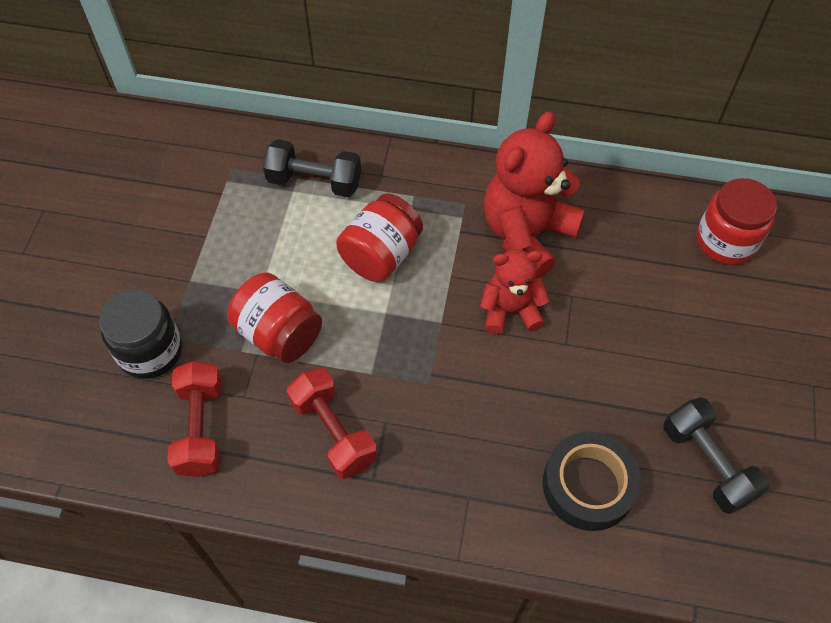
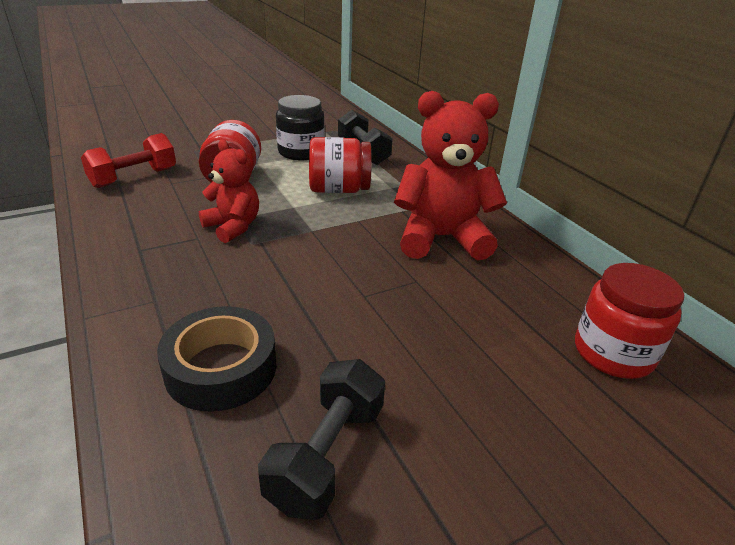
camera: 50 degrees right, 25 degrees down
(150, 351) = (178, 148): black jar -> black jar (301, 152)
(333, 432) = (170, 220): red dumbbell -> none
(510, 310) = (361, 256): red teddy bear -> red teddy bear (233, 227)

